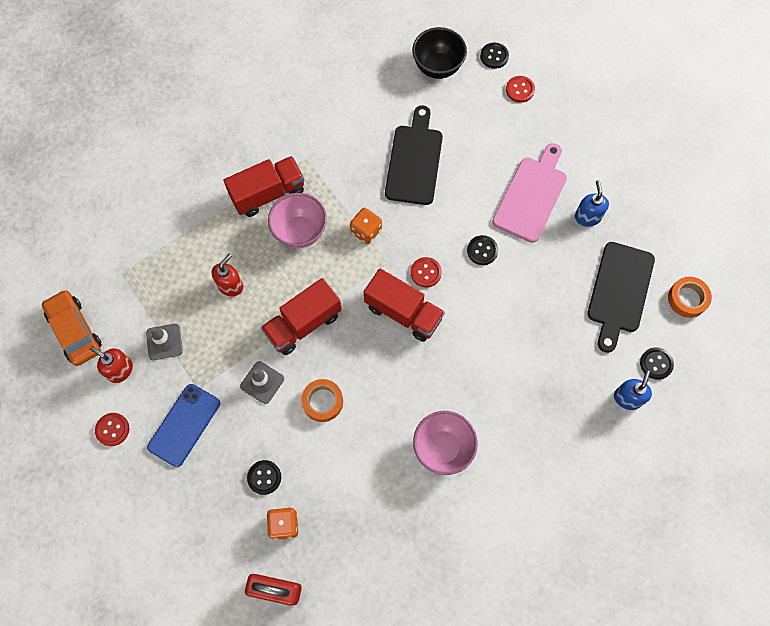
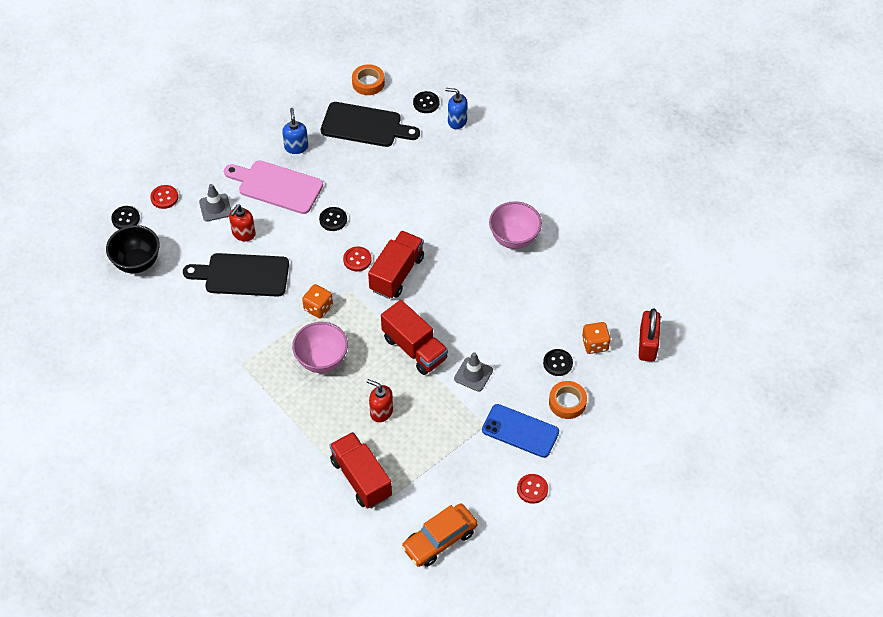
camera: 95 degrees left, 15 degrees down
(120, 370) = (474, 493): red soap dispenser -> red soap dispenser (243, 234)
(164, 342) = (443, 459): grey traffic cone -> grey traffic cone (215, 207)
(268, 194) = (282, 392): red truck -> red truck (361, 478)
(322, 401) = (485, 327): orange tape -> orange tape (567, 402)
(587, 217) = (296, 147): blue soap dispenser -> blue soap dispenser turned 90 degrees clockwise

